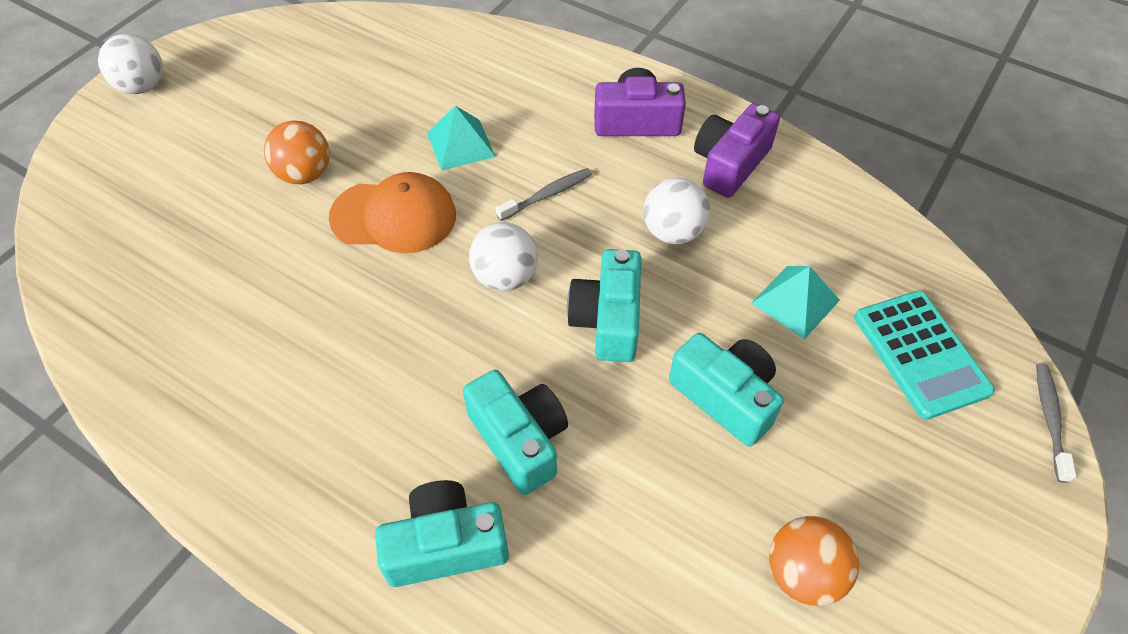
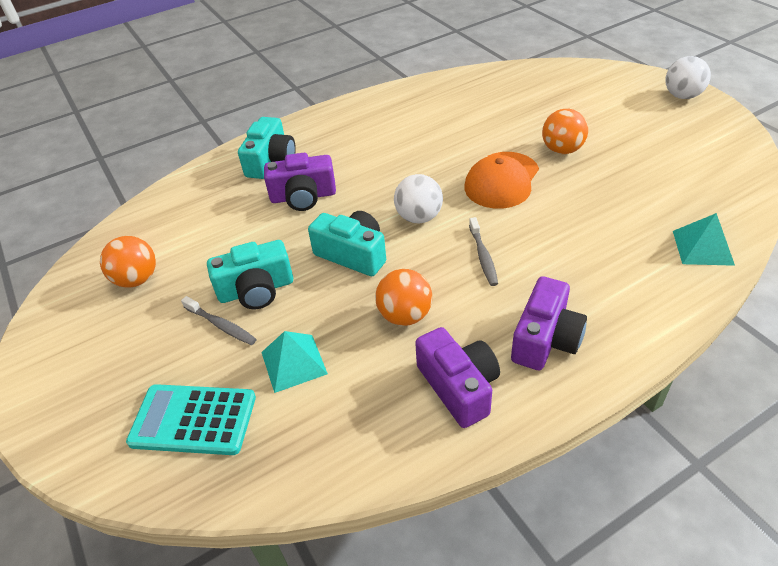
camera: 120 degrees right, 10 degrees down
(460, 144) = (561, 224): turquoise pyramid -> turquoise pyramid (702, 247)
(519, 439) = (303, 196): turquoise camera -> purple camera
(673, 232) = (405, 315): white ball -> orange ball
(1049, 419) = (80, 474): grey toothbrush -> grey toothbrush (221, 325)

